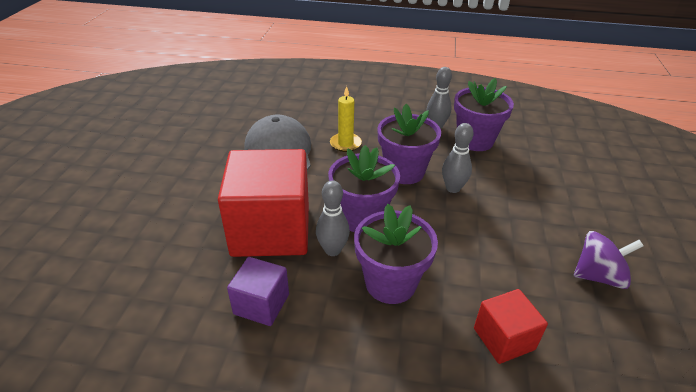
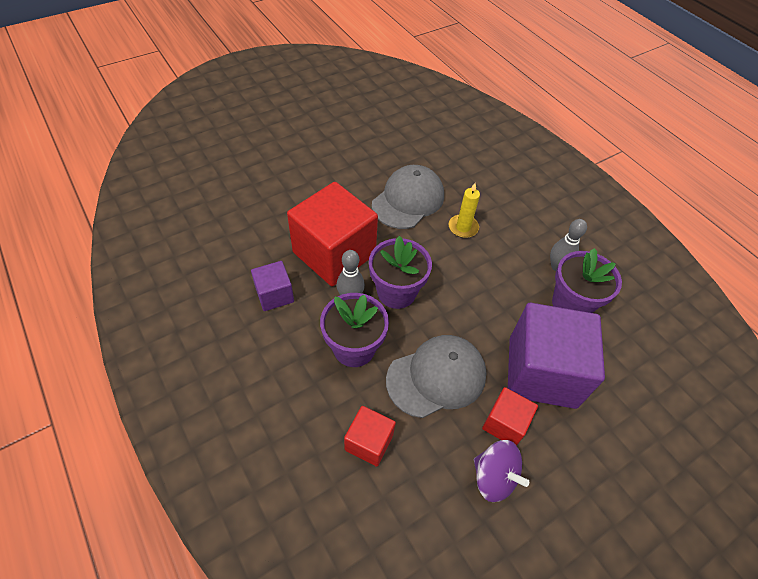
camera: 45 degrees right, 15 degrees up
(404, 172) = (473, 283): purple flower pot -> none
(453, 188) = (490, 325): grey bowling pin -> none
(473, 248) = (436, 377): none -> grey cap
(520, 190) = (542, 372): none -> purple cube
(552, 238) = (505, 423): none -> red cube

